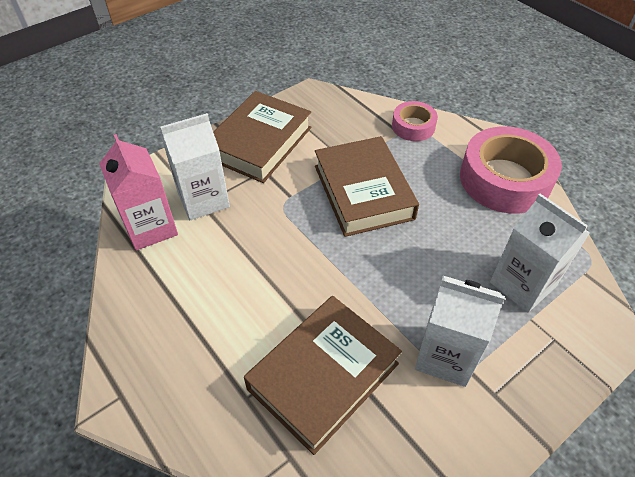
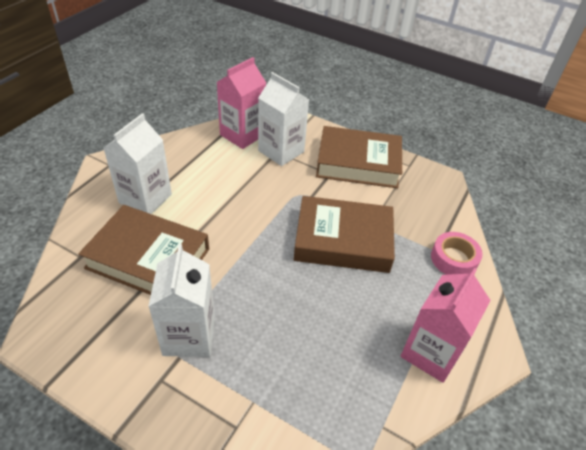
camera: 65 degrees right, 5 degrees down
(363, 192) = (343, 240): brown book -> brown book turned 45 degrees clockwise
(505, 179) = (431, 352): pink tape -> pink carton
(522, 284) = (293, 388): white carton -> white carton (145, 198)

